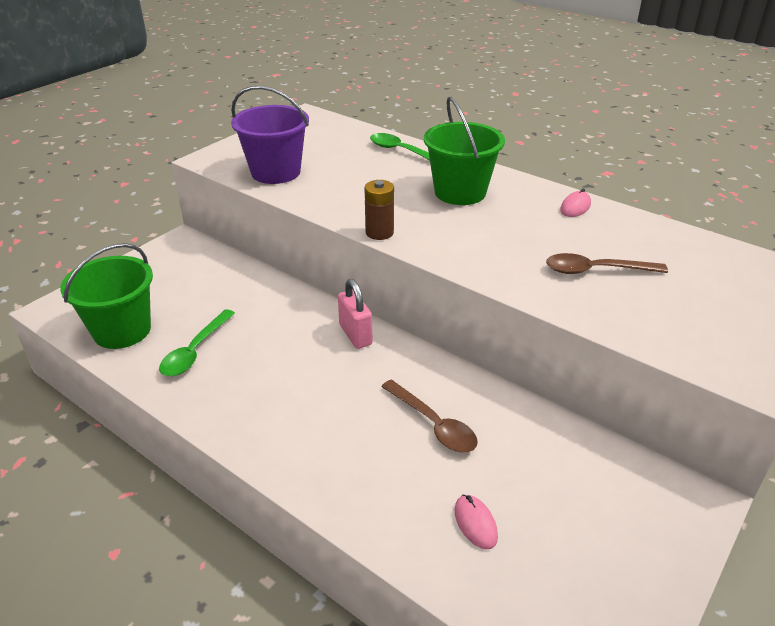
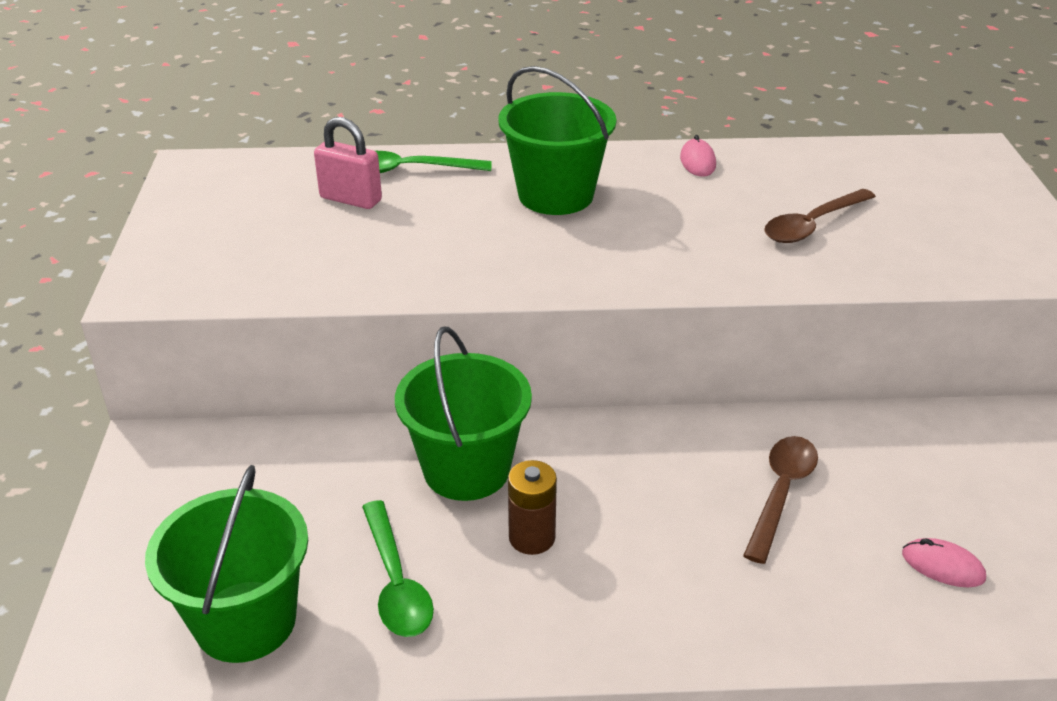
camera: 40 degrees left, 0 degrees up
(275, 172) = (279, 268): purple bucket -> none
(291, 320) = (466, 469): none -> green bucket
(355, 335) = (568, 443): pink padlock -> pink padlock (351, 199)
(379, 232) = (539, 287): brown battery -> brown battery (532, 537)
(433, 424) = (781, 493): brown spoon -> brown spoon turned 75 degrees counterclockwise

